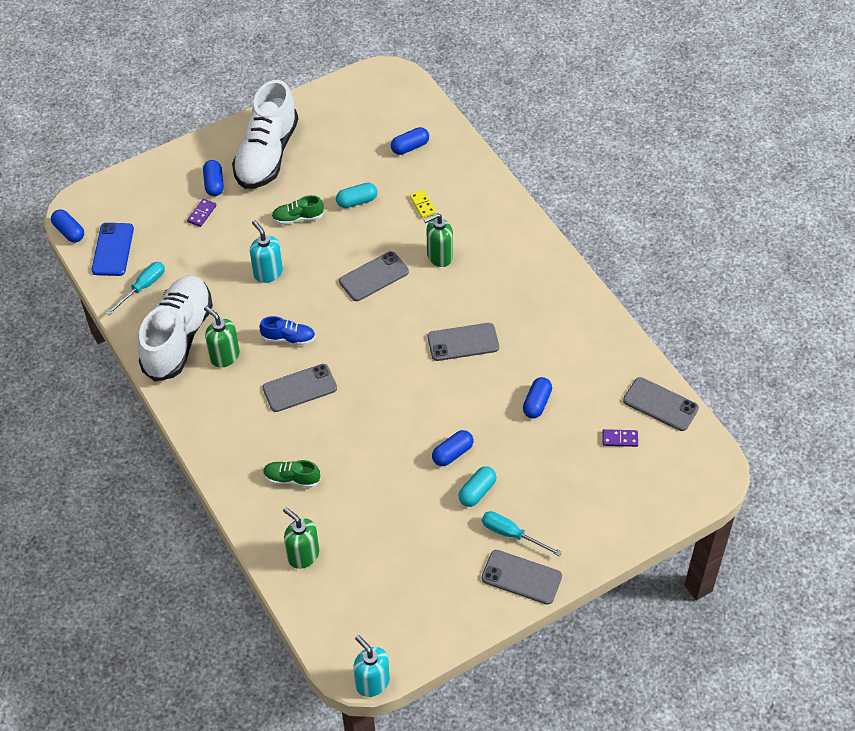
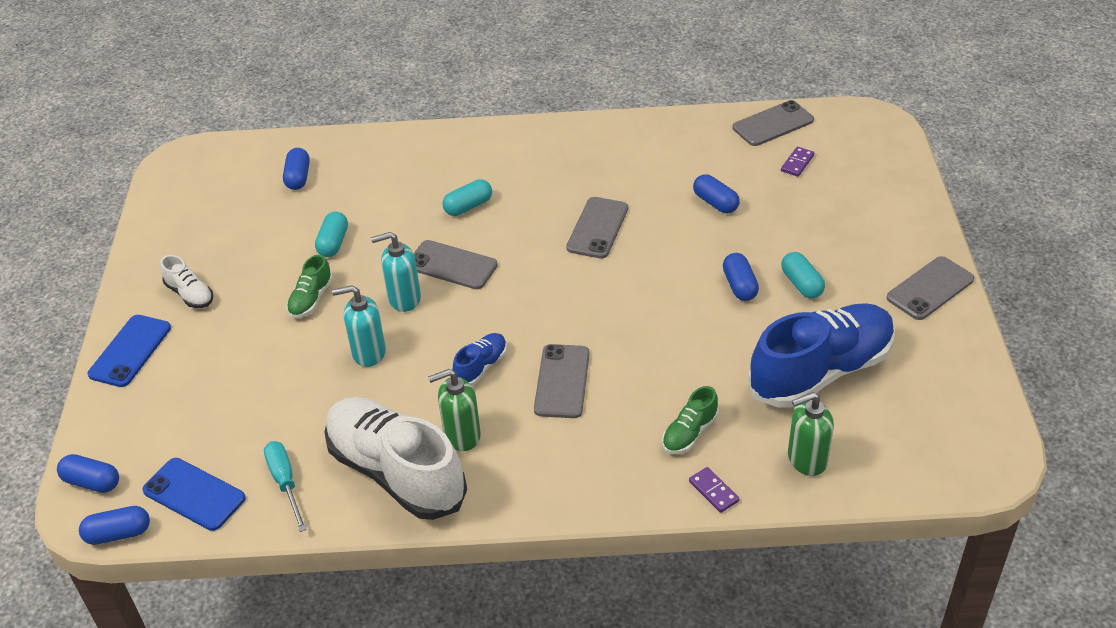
camera: 60 degrees left, 10 degrees down
(202, 214) = (221, 384): purple domino -> purple domino (713, 491)
(204, 154) = (130, 351): none -> blue phone
(214, 184) = (186, 357): blue capsule -> blue capsule (92, 482)
(267, 154) = (190, 294): white shoe -> white shoe, size x0.44
(372, 682) = (1015, 456): turquoise soap dispenser -> turquoise soap dispenser (404, 299)
(374, 276) = (452, 265): grey phone -> grey phone turned 60 degrees counterclockwise
(391, 535) = (821, 372): none -> blue shoe
(422, 205) = (387, 195): yellow domino -> none
(439, 256) = (468, 206): green soap dispenser -> turquoise capsule
(511, 534) = (871, 277): turquoise screwdriver -> none

